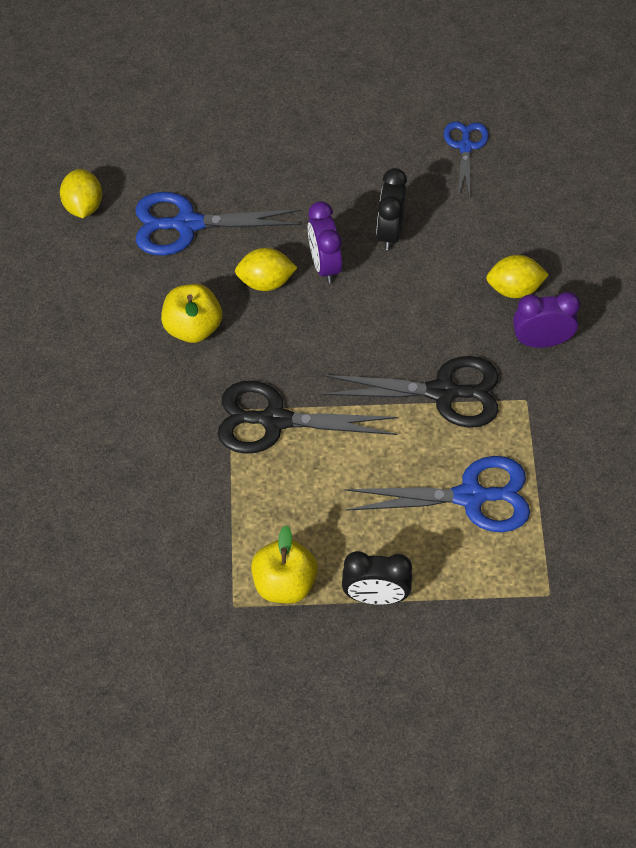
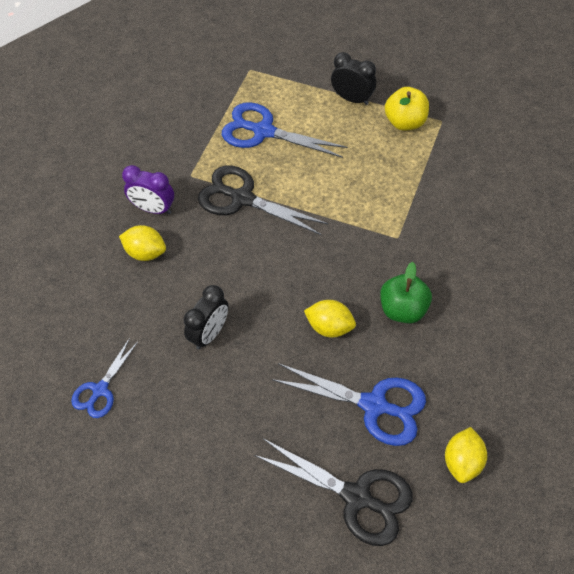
camera: 155 degrees left, 0 degrees up
(193, 328) = (403, 309): yellow apple -> green apple
(274, 420) = (369, 219): black scissors -> black scissors (357, 497)
(324, 265) = (276, 324): purple clock -> none

